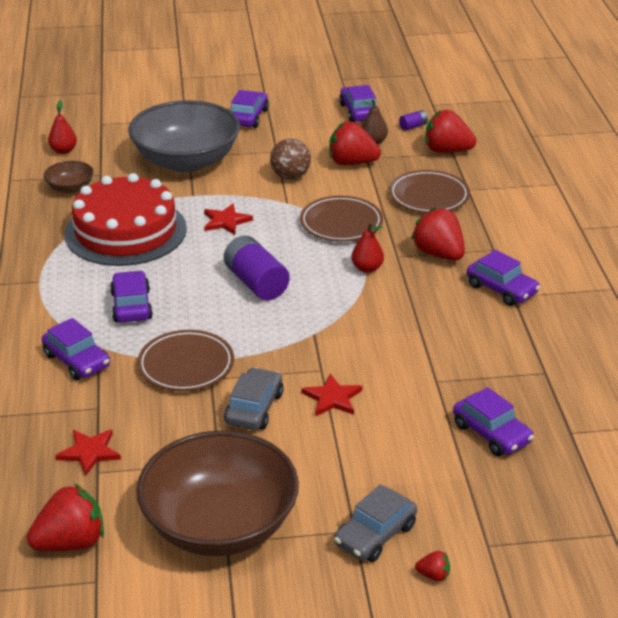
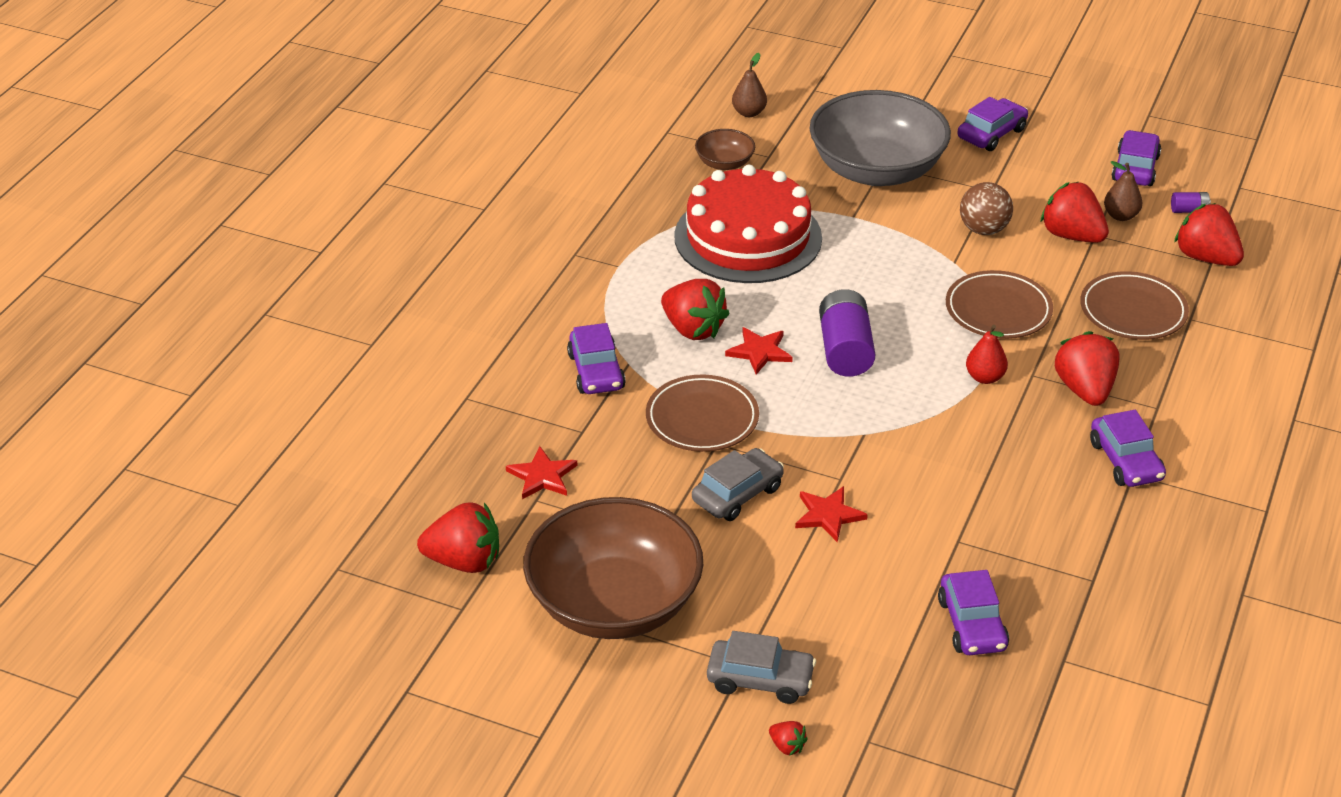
camera: 30 degrees right, 5 degrees up
(63, 151) = (749, 113): red pear -> brown pear
(131, 306) = (693, 329): purple car -> red strawberry
(226, 221) = (867, 262): red star -> red star (760, 352)
(375, 535) = (760, 679): grey car -> grey car turned 150 degrees counterclockwise

